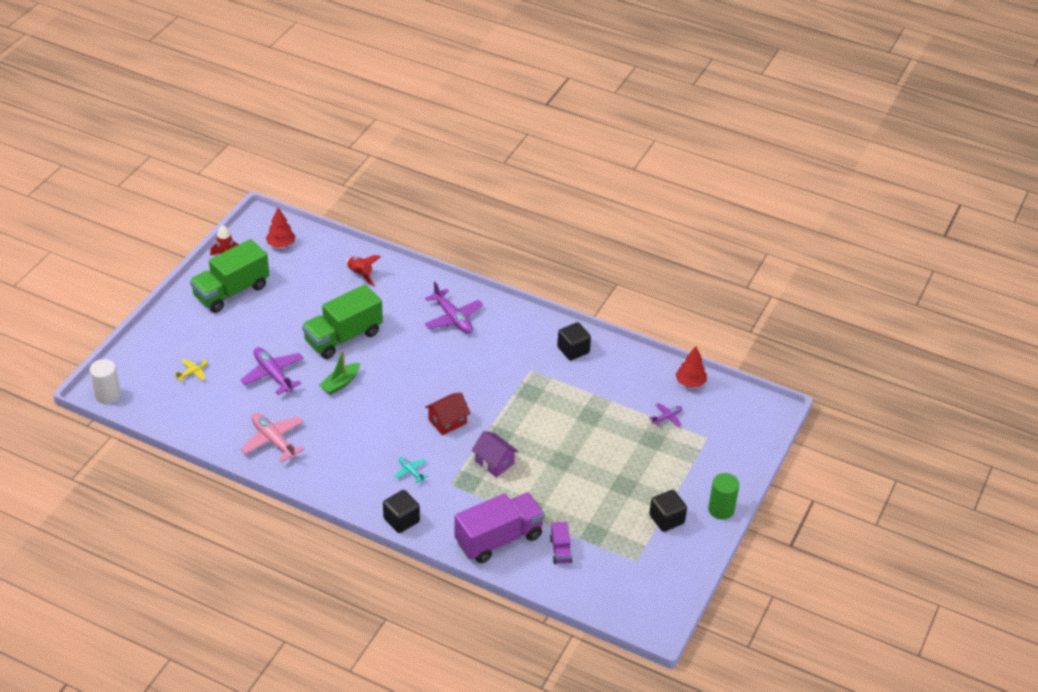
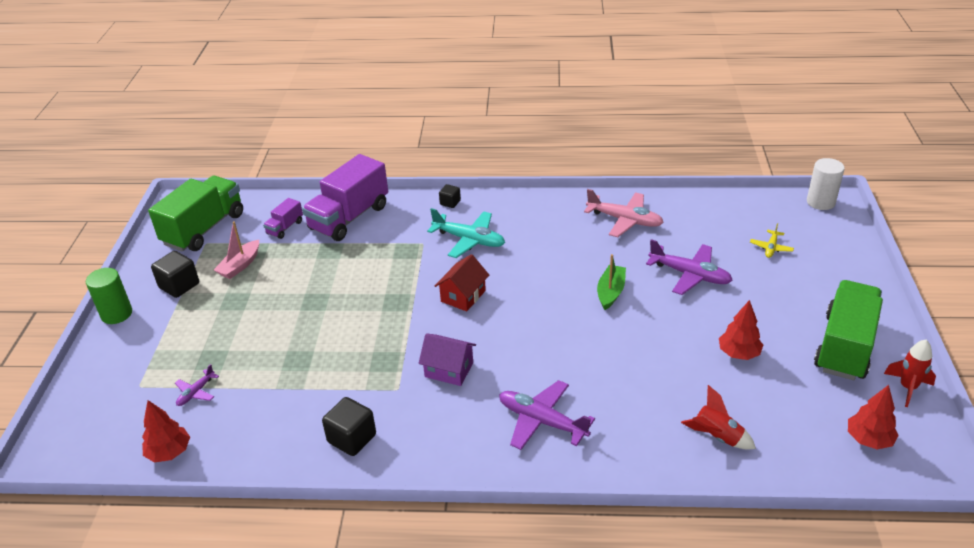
camera: 160 degrees right, 5 degrees down
(299, 311) = (738, 353): none -> red tree
(343, 337) = (656, 343): green truck -> green truck (204, 229)
(401, 520) = (450, 202): black cube -> black cube, size x0.58
(410, 471) = (469, 240): turquoise plane -> turquoise plane, size x1.89
(494, 462) = (388, 275): purple house -> purple house (449, 370)
(560, 550) = (285, 227): purple truck -> purple truck turned 120 degrees counterclockwise
(611, 521) = (240, 265): none -> pink boat

